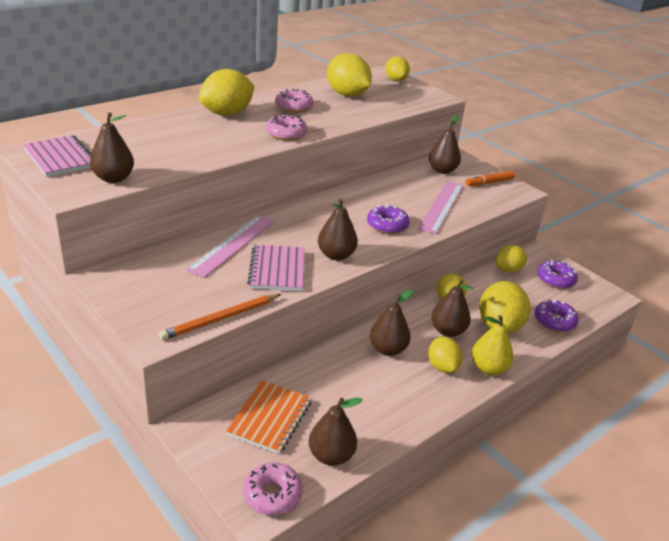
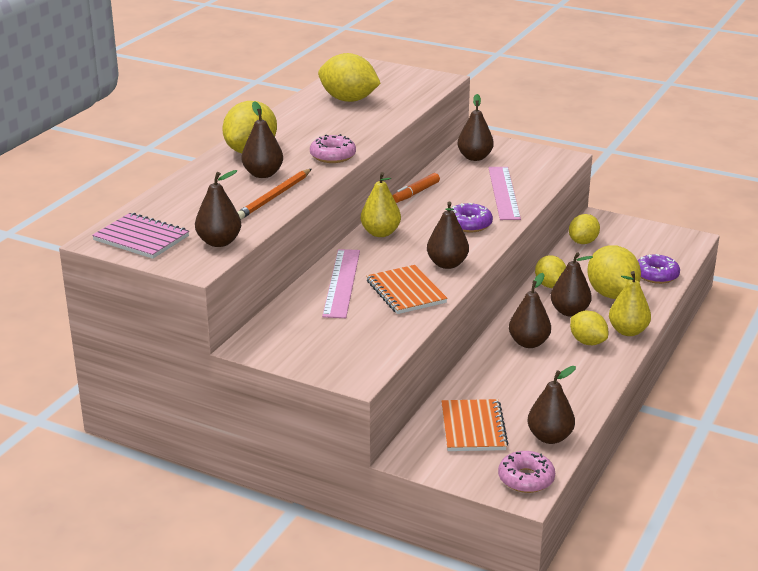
camera: 20 degrees left, 5 degrees down
(215, 133) = (263, 174): none -> brown pear
(220, 319) = (397, 346): orange pencil -> orange pencil (274, 197)
(277, 270) = (406, 292): pink notebook -> orange notebook
(294, 107) = (309, 126): pink donut -> none
(306, 211) = (380, 233): none -> yellow pear
(395, 80) = (381, 71): yellow lemon -> none
(489, 183) = (529, 157): orange marker -> orange marker (416, 193)
(555, 279) = (632, 238): purple donut -> none

